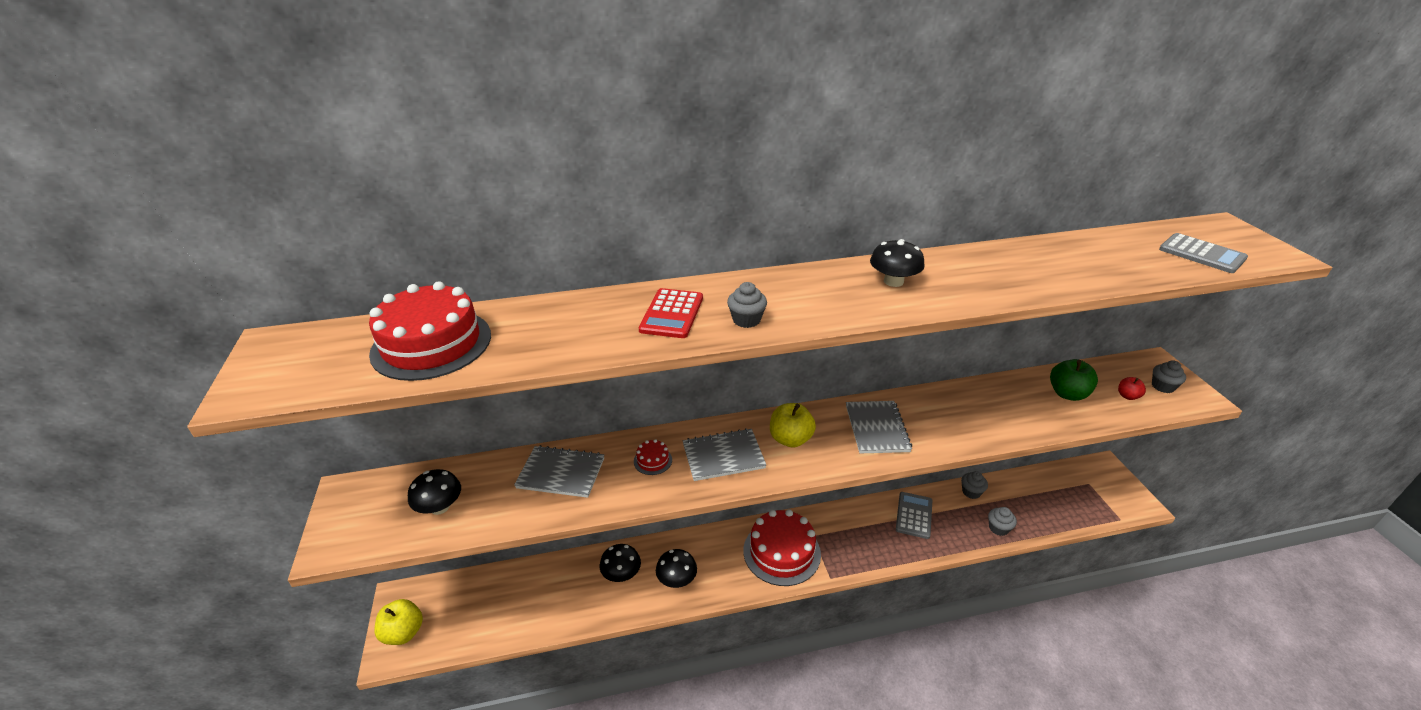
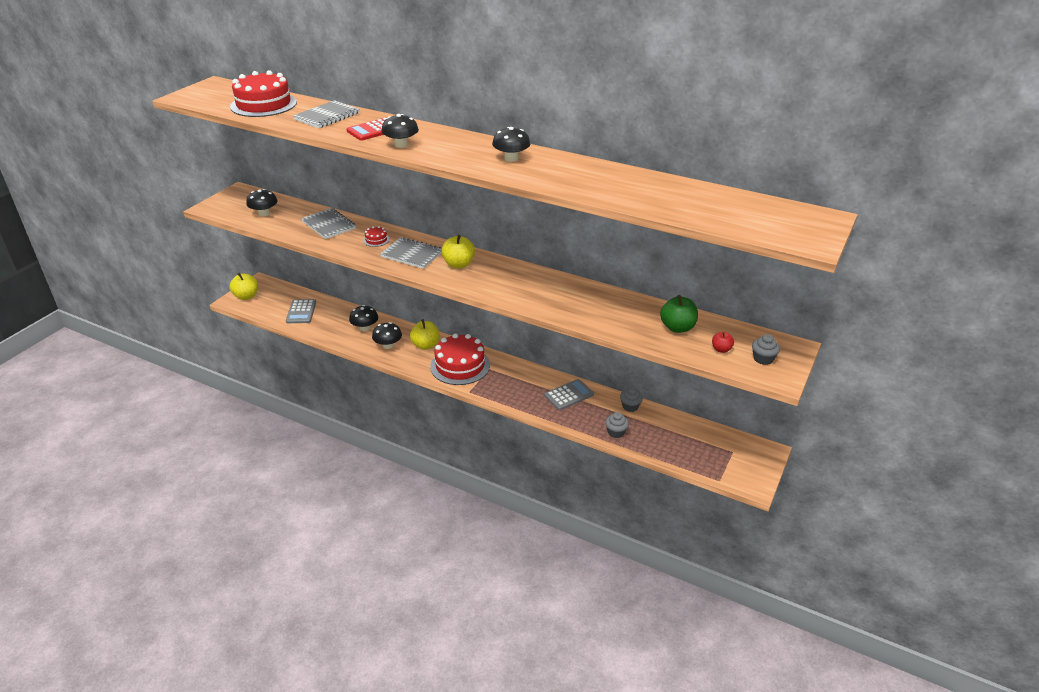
camera: 40 degrees right, 0 degrees up
(716, 551) = (426, 345): none -> yellow apple
(746, 320) = (401, 144): grey cupcake -> black mushroom
(877, 428) = (515, 283): grey notebook -> grey notebook (327, 116)
(1202, 254) = (751, 221): grey calculator -> grey calculator (301, 312)

